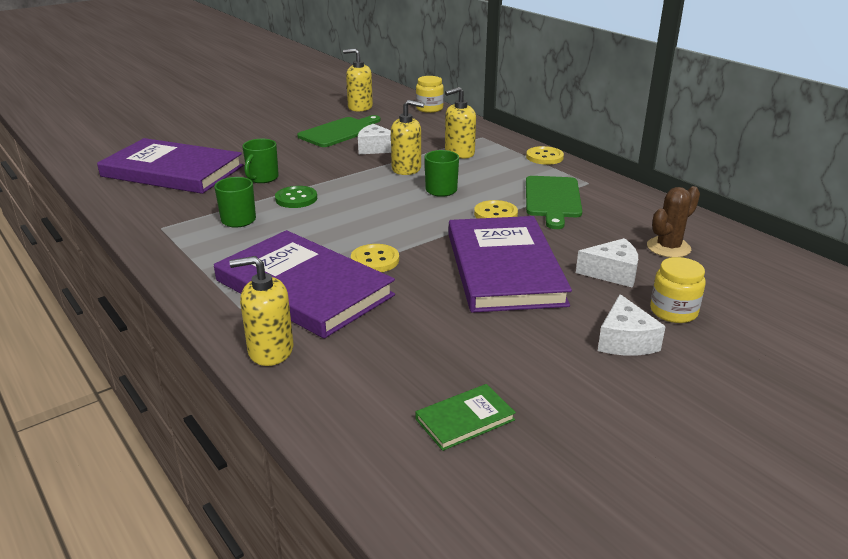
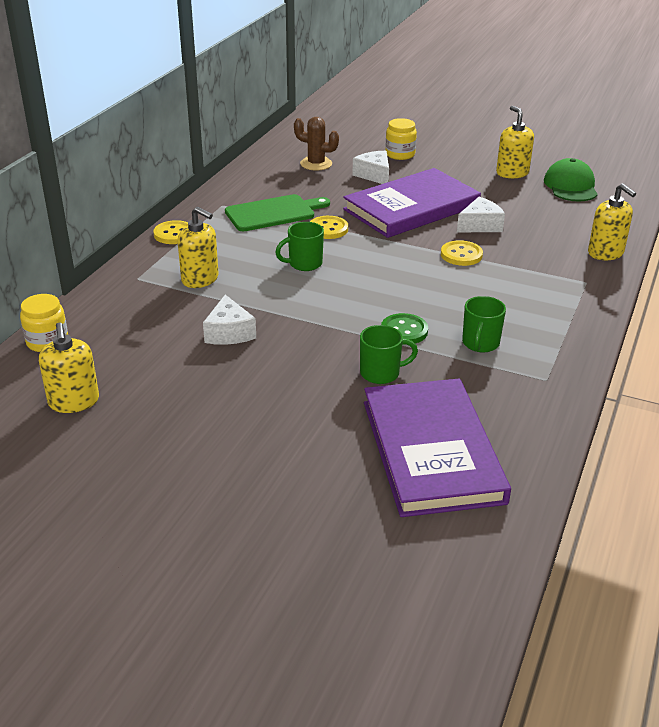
camera: 120 degrees left, 5 degrees up
(303, 288) = (532, 268): purple book -> none
(339, 132) = (191, 379): green cutting board -> none
(406, 169) = (271, 295): yellow soap dispenser -> yellow soap dispenser (512, 173)
(465, 419) = (570, 186): green book -> green cap
(625, 341) = (448, 162): white cheese -> white cheese (480, 225)

